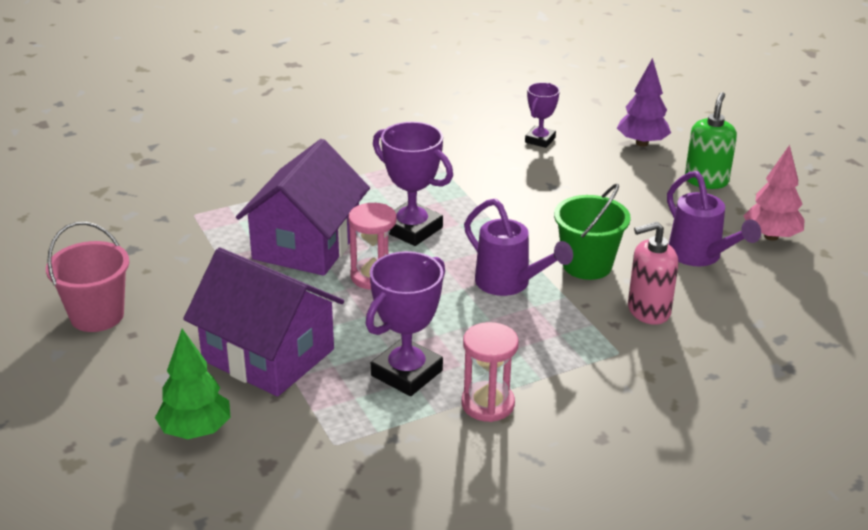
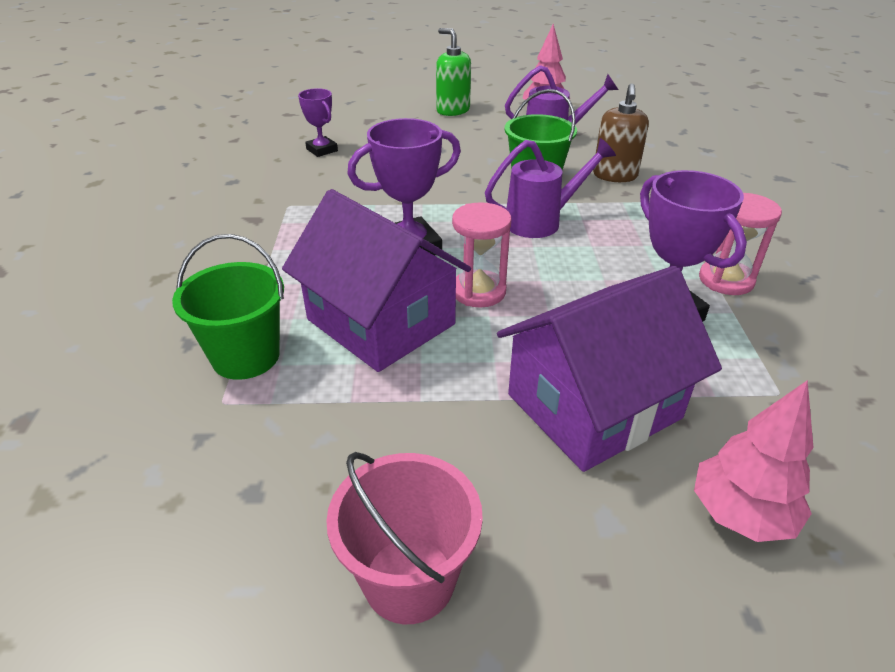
camera: 65 degrees left, 5 degrees up
(196, 430) = (740, 514): green tree -> pink tree
(238, 207) = (246, 356): none -> green bucket
(642, 143) = (376, 116): purple tree -> none
(648, 311) = (615, 175): pink soap dispenser -> brown soap dispenser

